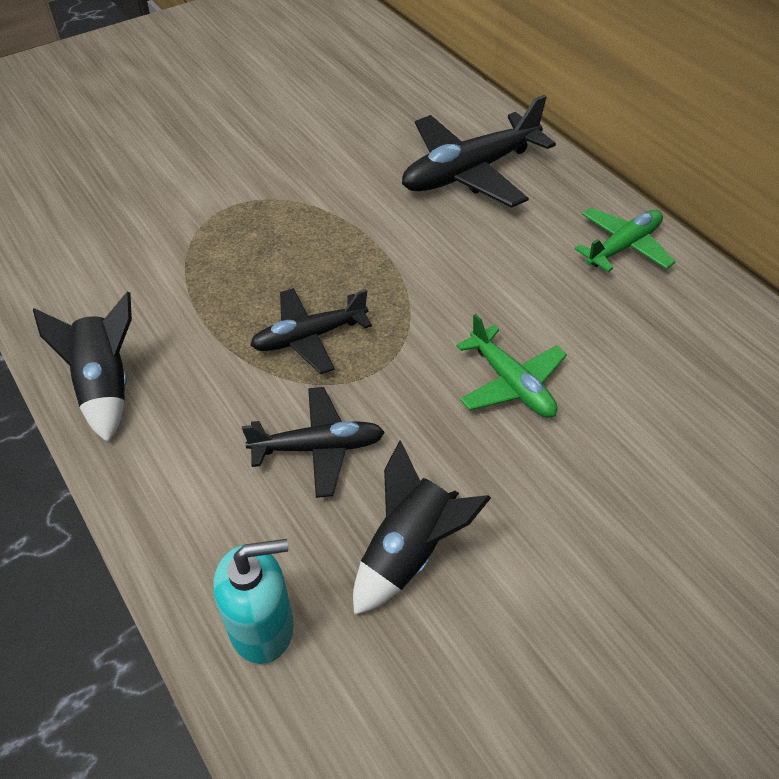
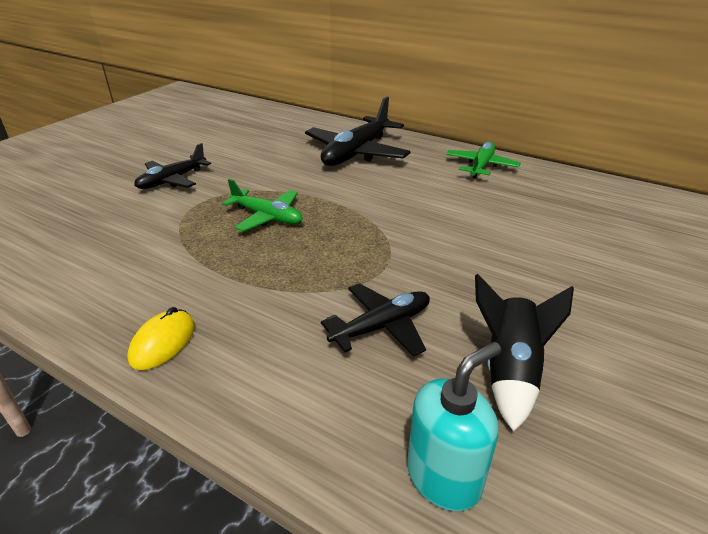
camera: 25 degrees left, 15 degrees down
(105, 386) = (163, 342): black rocket -> yellow mouse
(309, 337) = (318, 261): black plane -> black plane (172, 180)
(511, 383) = (482, 248): green plane -> green plane (267, 217)

